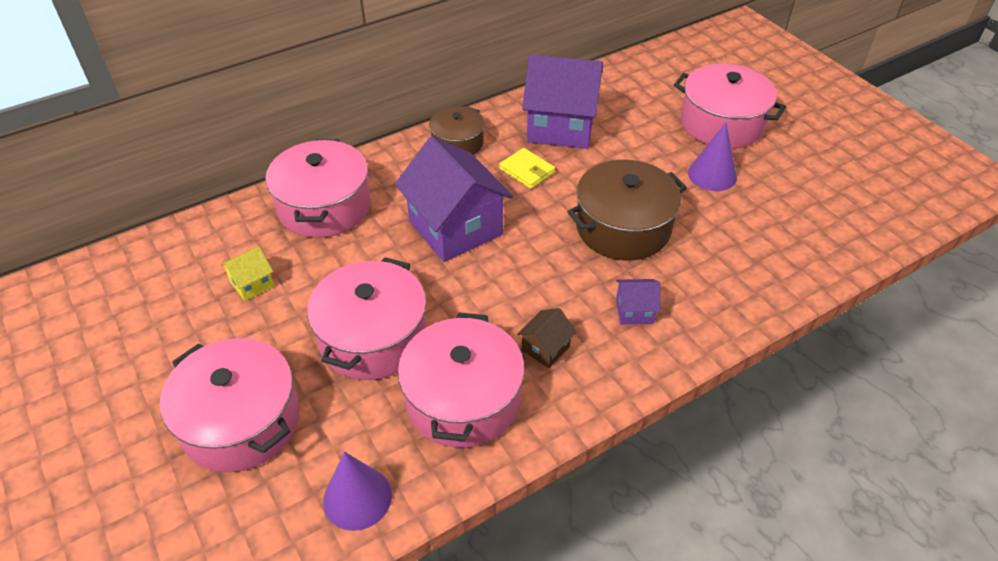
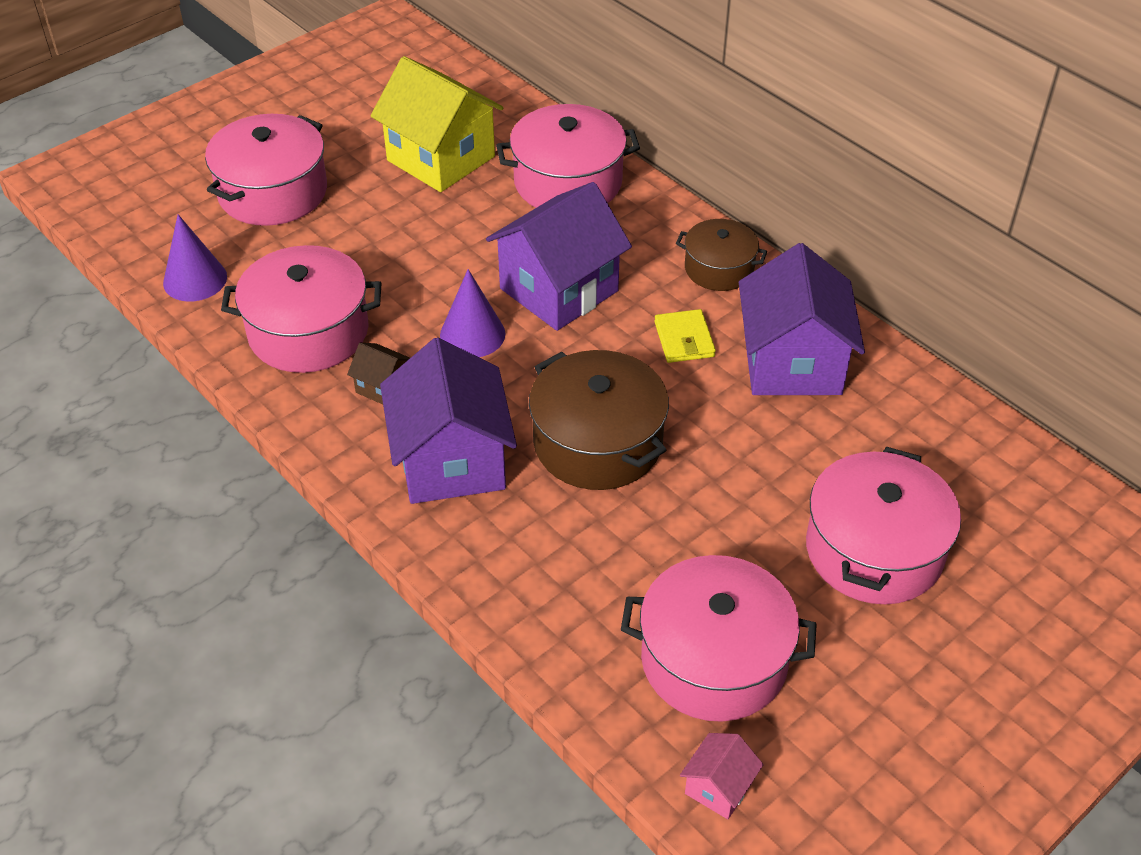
camera: 80 degrees right, 0 degrees up
(252, 284) = (440, 158): yellow house -> yellow house, size x2.26
(373, 337) = (381, 255): pink pot -> pink pot (714, 660)
(527, 171) = (684, 339): yellow wallet -> yellow wallet turned 45 degrees counterclockwise
(634, 311) = (451, 461): purple house -> purple house, size x2.26
(712, 175) = (739, 537): purple cone -> purple cone (472, 334)
(902, 213) = (718, 787): none -> pink house

